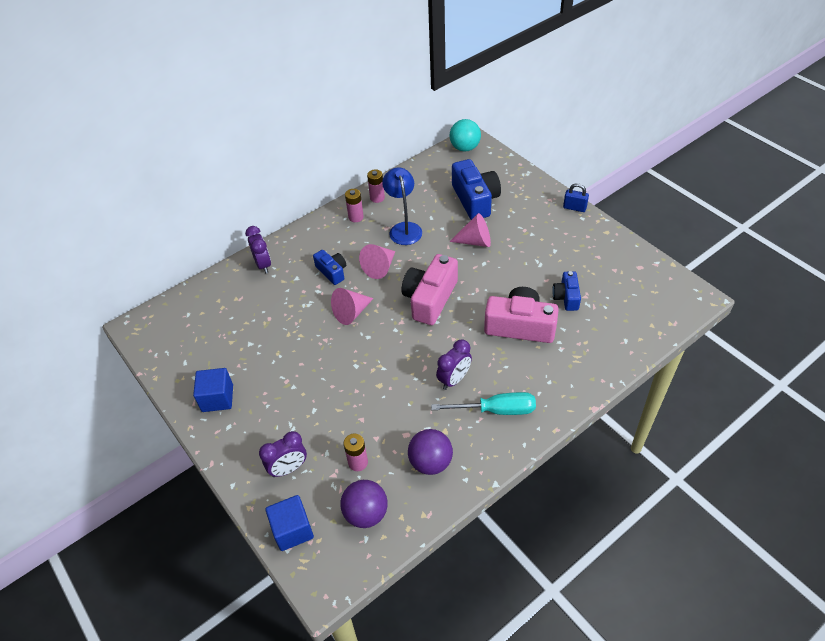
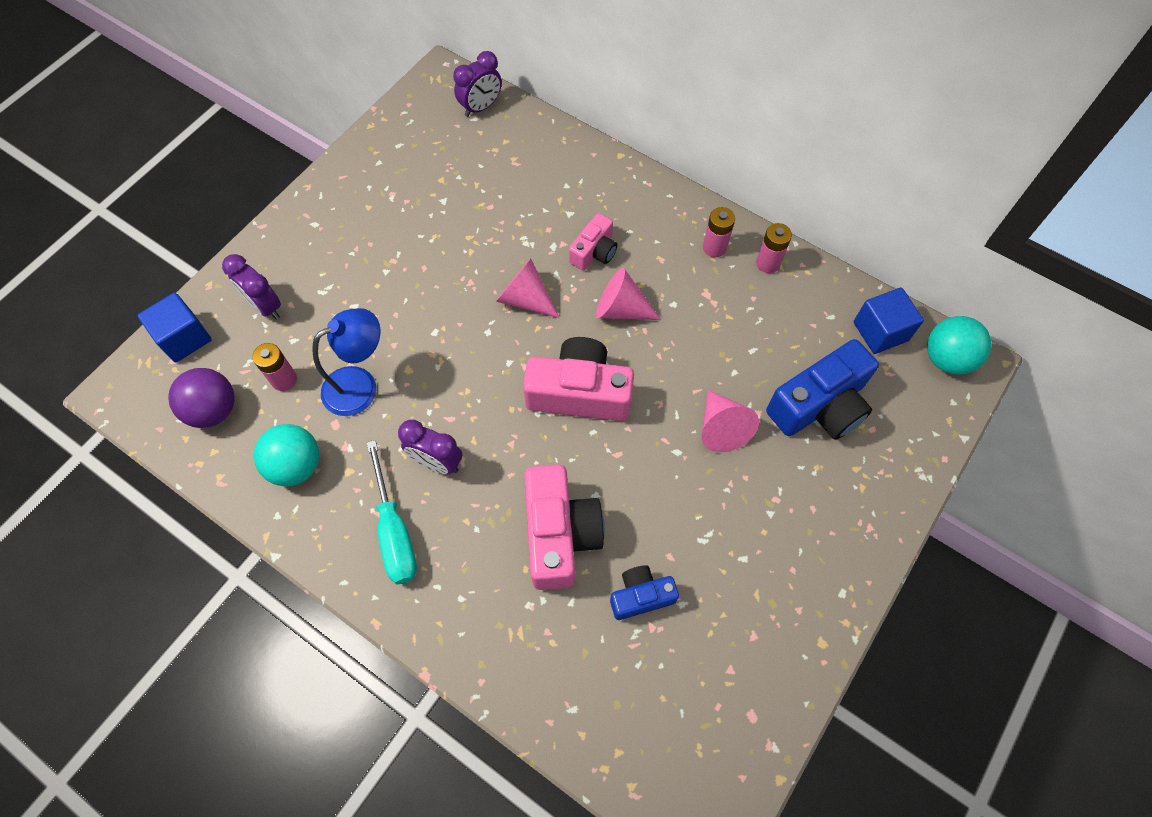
camera: 70 degrees right, 15 degrees up
(217, 398) = (352, 198): blue cube -> blue cube (880, 331)
(263, 265) = (581, 167): purple clock -> purple clock (481, 107)
(332, 272) = (594, 252): blue camera -> pink camera
(404, 228) = (713, 318): blue lamp -> blue lamp (360, 385)
(430, 462) = (296, 465): purple ball -> turquoise ball
(574, 208) = (864, 575): blue padlock -> none

